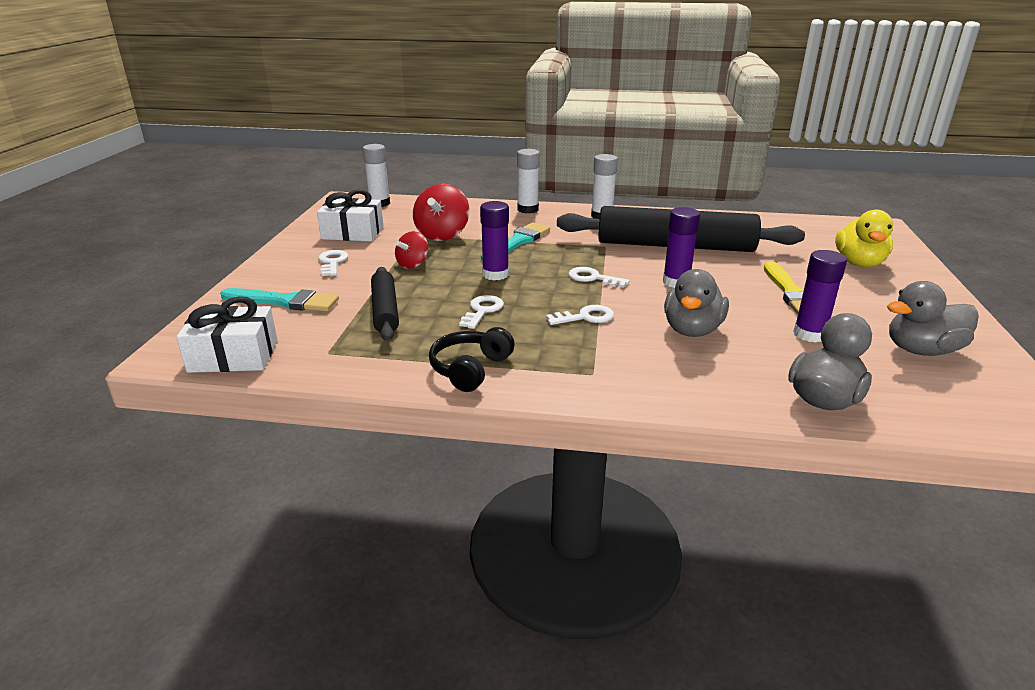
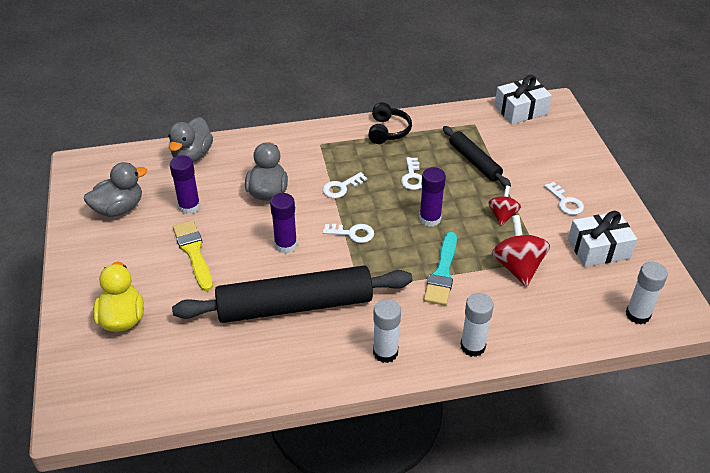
camera: 160 degrees right, 15 degrees up
(285, 301) = (546, 154): turquoise brush -> none

